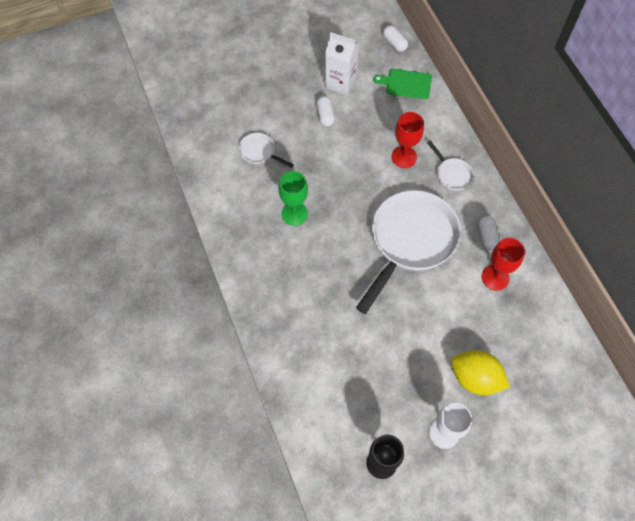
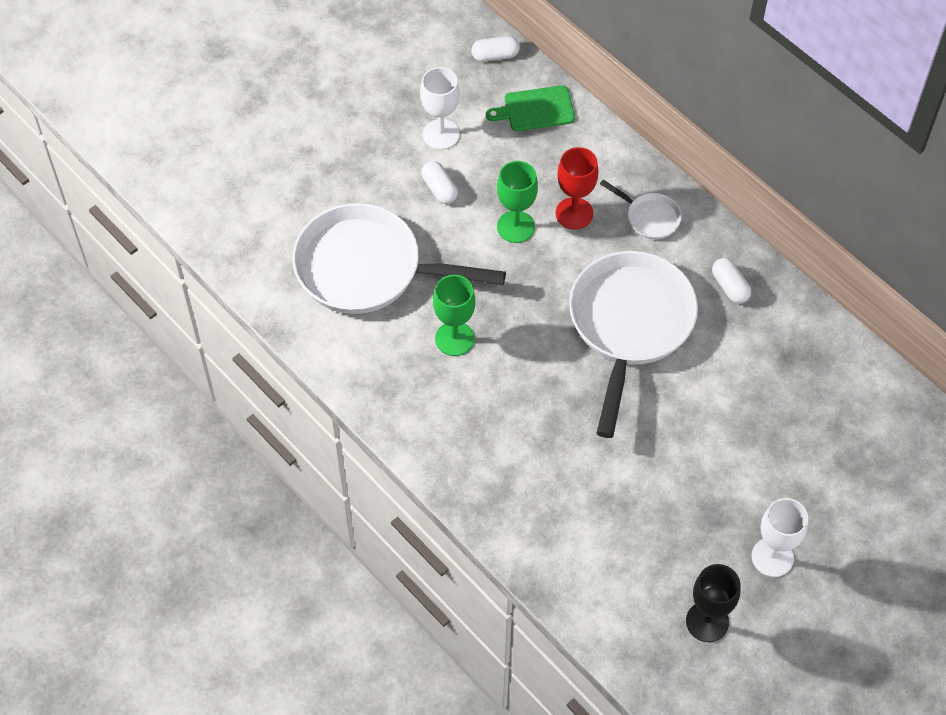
camera: 20 degrees left, 5 degrees down
(259, 152) = (367, 269): white pan -> white pan, size x2.30
(340, 82) = (441, 134): white carton -> white goblet
(363, 154) = (515, 227): none -> green goblet
(394, 43) = (495, 55): white capsule -> white capsule turned 45 degrees counterclockwise
(475, 378) = (785, 475): yellow lemon -> none
(495, 277) = (761, 337): red goblet -> none

